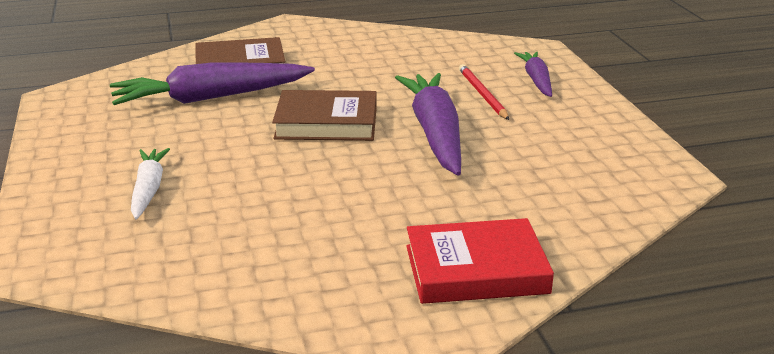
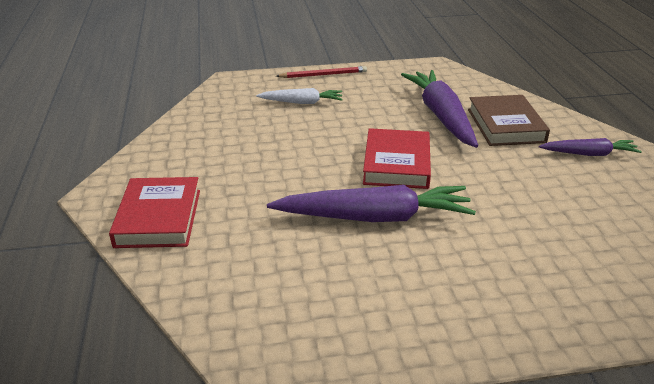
camera: 95 degrees right, 5 degrees up
(326, 123) = (397, 164): brown book -> red book
(482, 94) = (467, 256): red pencil -> red pencil (323, 75)
(536, 80) = (515, 304): purple carrot -> purple carrot (589, 154)

